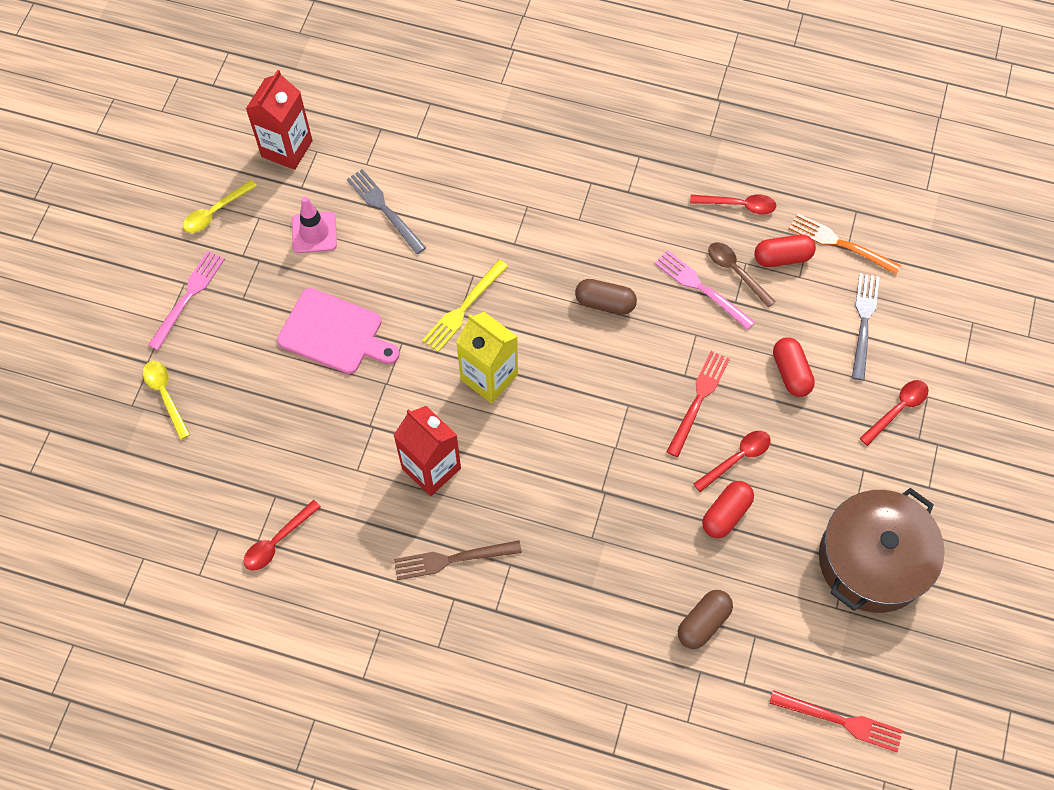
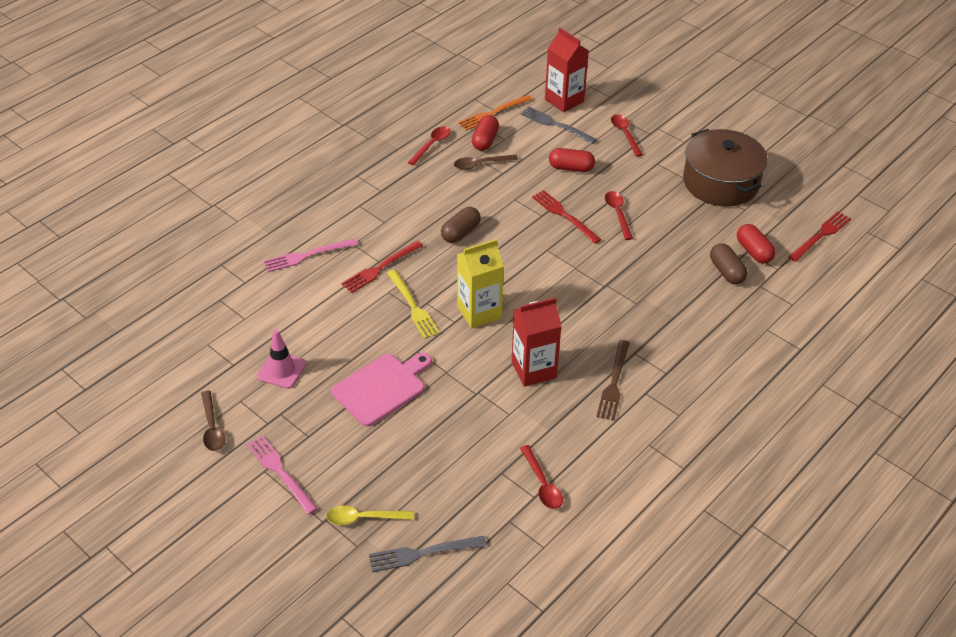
camera: 65 degrees left, 20 degrees down
(215, 212) = (212, 427): yellow spoon -> brown spoon
(287, 148) = (189, 361): red carton -> red carton (564, 100)
(384, 209) = (293, 321): grey fork -> grey fork (422, 553)
(504, 250) = (380, 268): none -> red fork
(701, 288) = (481, 184): pink fork -> pink fork (307, 255)
(726, 514) = (654, 233): red capsule -> red capsule (753, 251)

